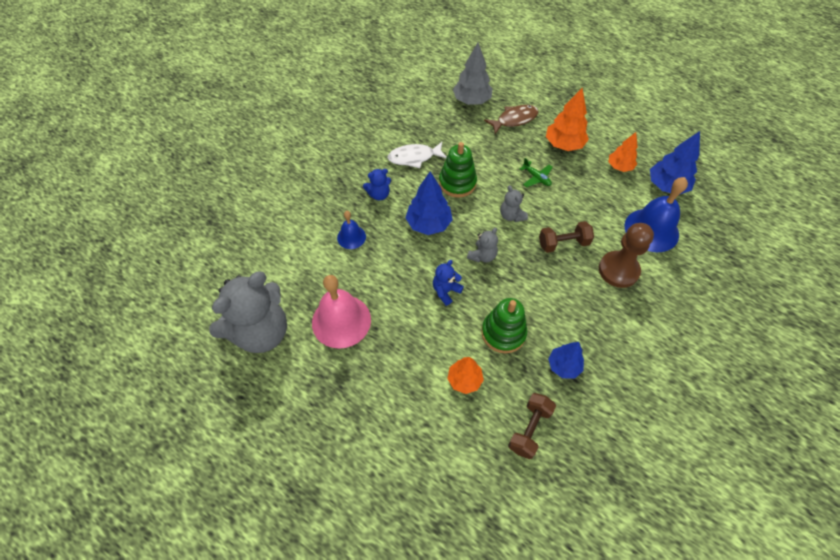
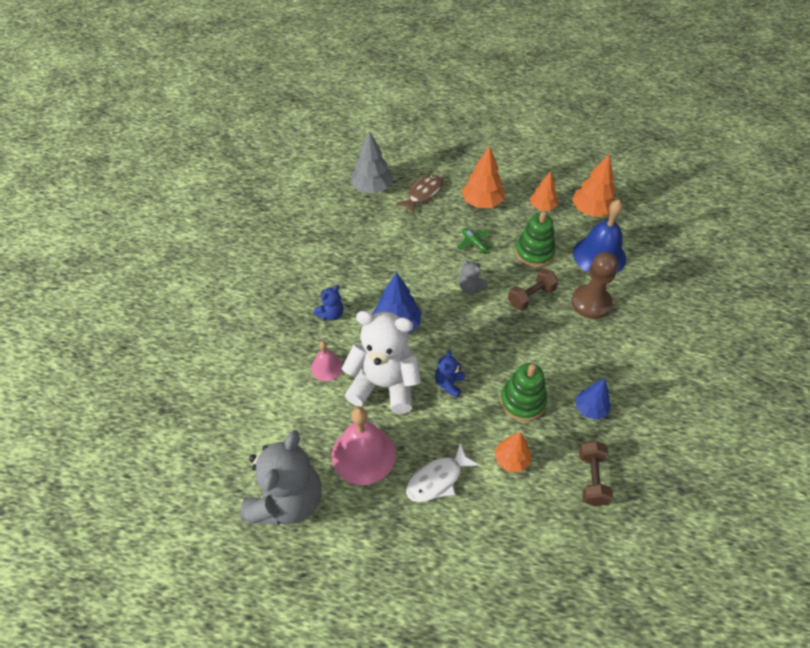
camera: 25 degrees left, 5 degrees down
(351, 237) = (326, 367): blue bell -> pink bell
(390, 270) = (384, 385): none -> white teddy bear
(414, 157) = (346, 264): white fish -> white fish (437, 479)
(457, 183) = (402, 275): green stacking toy -> green stacking toy (534, 253)
(482, 256) = (464, 336): grey teddy bear -> none
(536, 178) = (474, 243): green plane -> green plane turned 150 degrees counterclockwise
(666, 186) = (591, 211): blue tree -> orange tree

